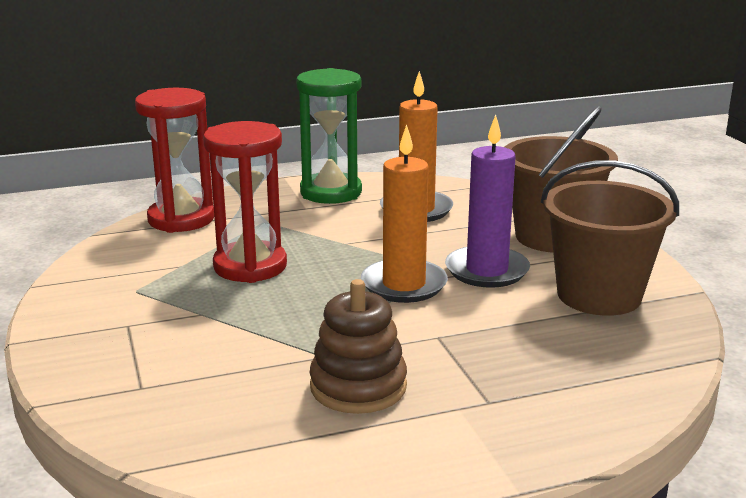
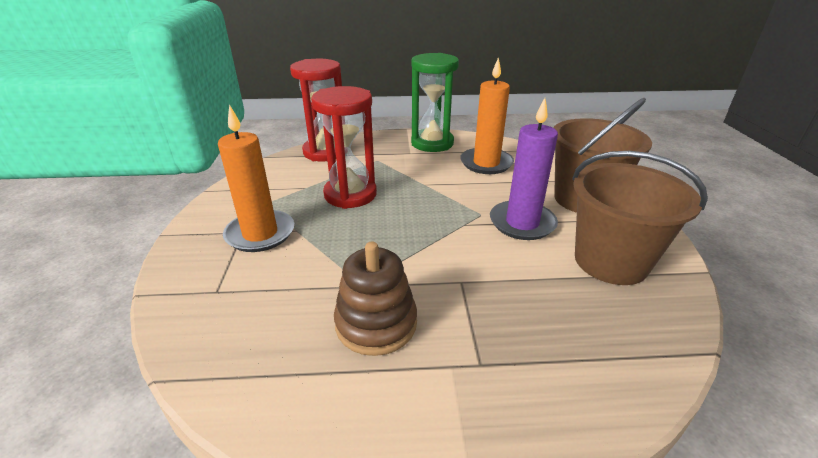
camera: 15 degrees right, 10 degrees up
(404, 285) = (453, 227): orange candle -> orange candle (260, 234)

